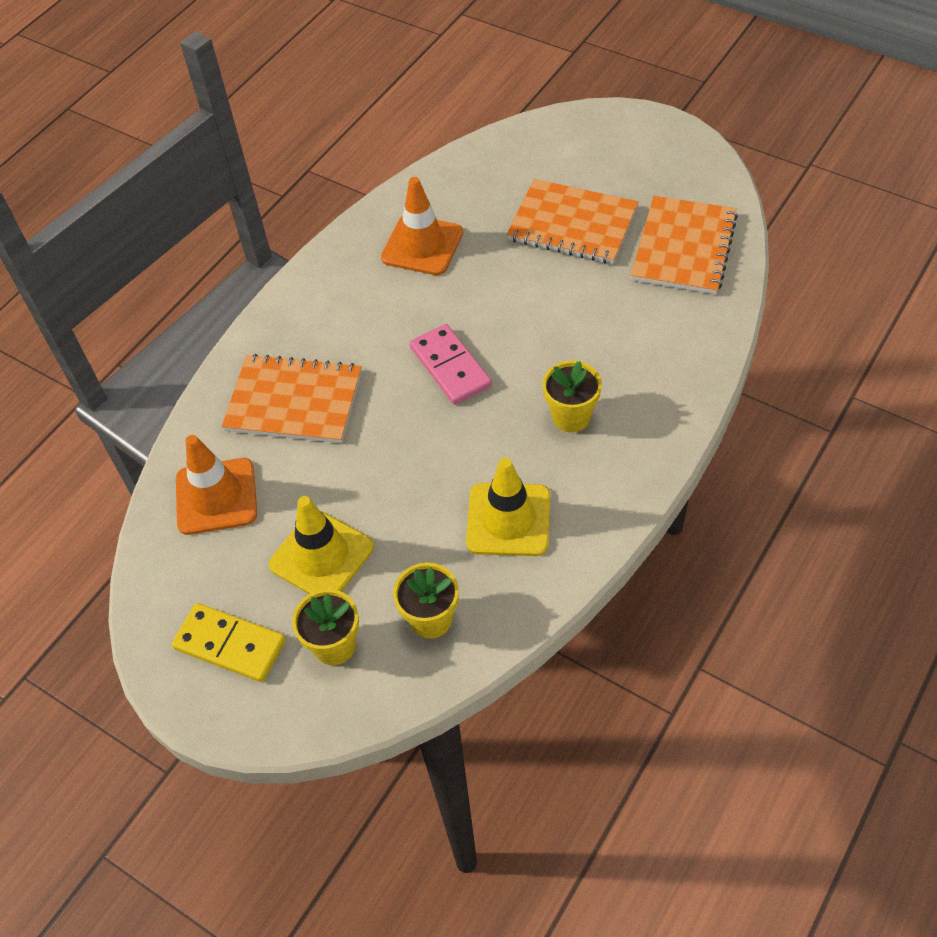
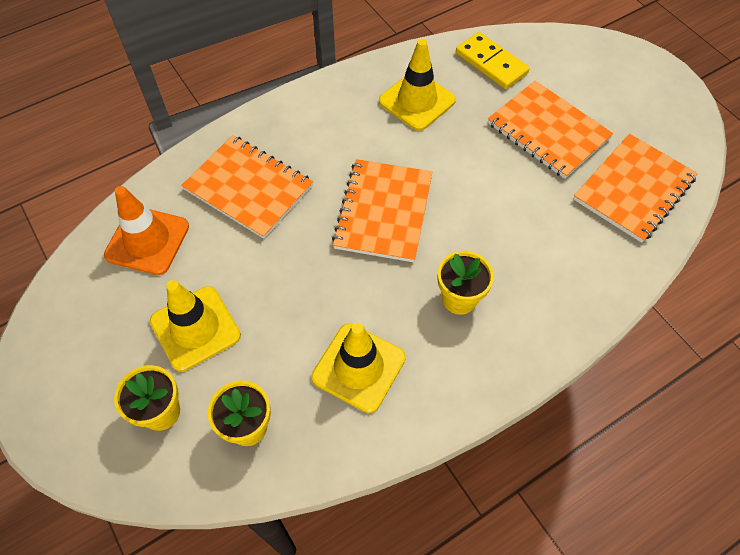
camera: 20 degrees right, 5 degrees up
(230, 645) = (85, 371): yellow domino -> yellow domino (491, 63)
(422, 245) = (417, 101): orange traffic cone -> yellow traffic cone
(450, 367) = (383, 212): pink domino -> orange notebook

